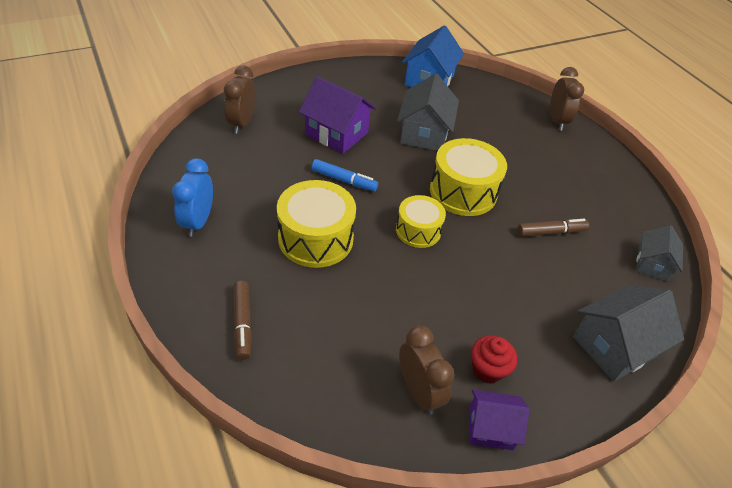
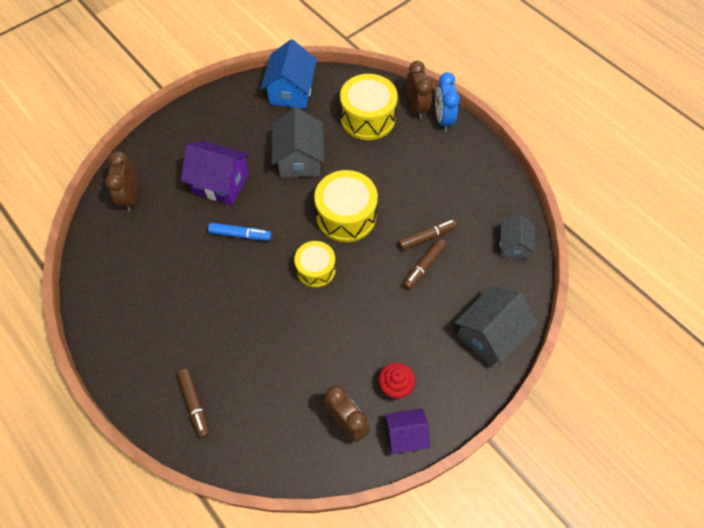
camera: 10 degrees left, 15 degrees up
(198, 222) = (127, 318): blue clock -> blue clock (443, 119)
(315, 238) = (232, 304): yellow drum -> yellow drum (368, 118)
(543, 258) = (424, 266): none -> brown marker

